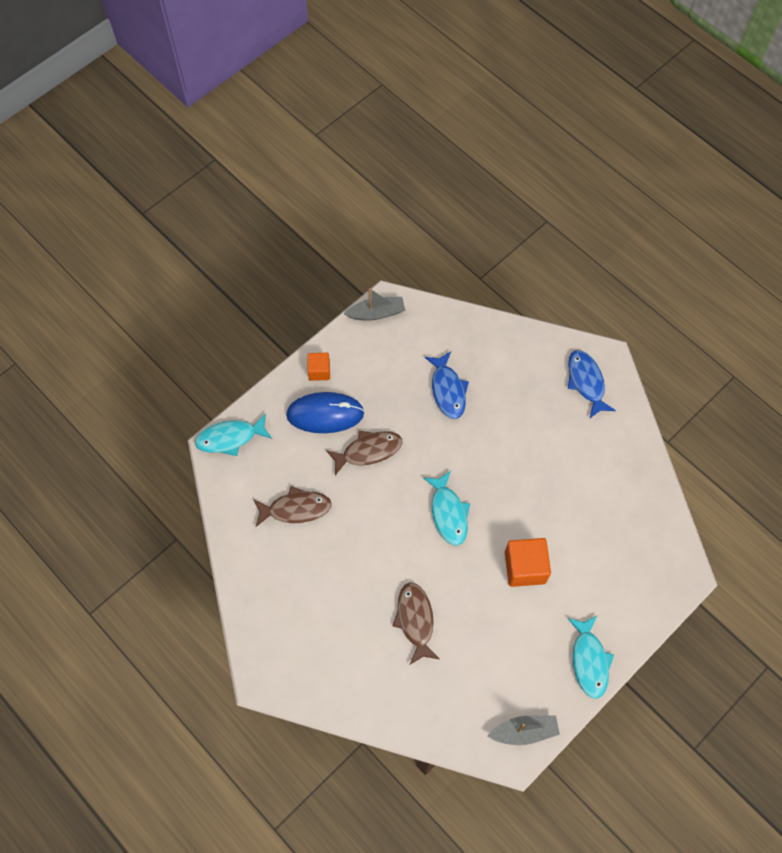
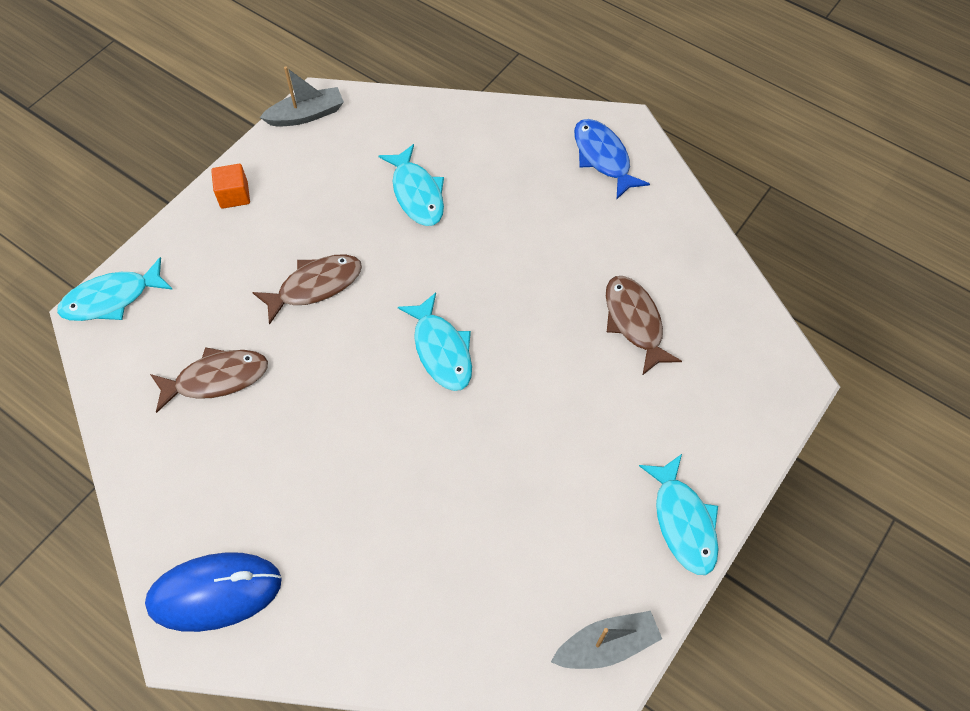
camera: 10 degrees left, 5 degrees down
(325, 414) = (248, 248): blue mouse -> blue mouse (215, 592)
(415, 620) = (414, 507): brown fish -> brown fish (634, 322)
(447, 390) = (417, 194): blue fish -> turquoise fish
(525, 567) = (564, 406): orange cube -> none

